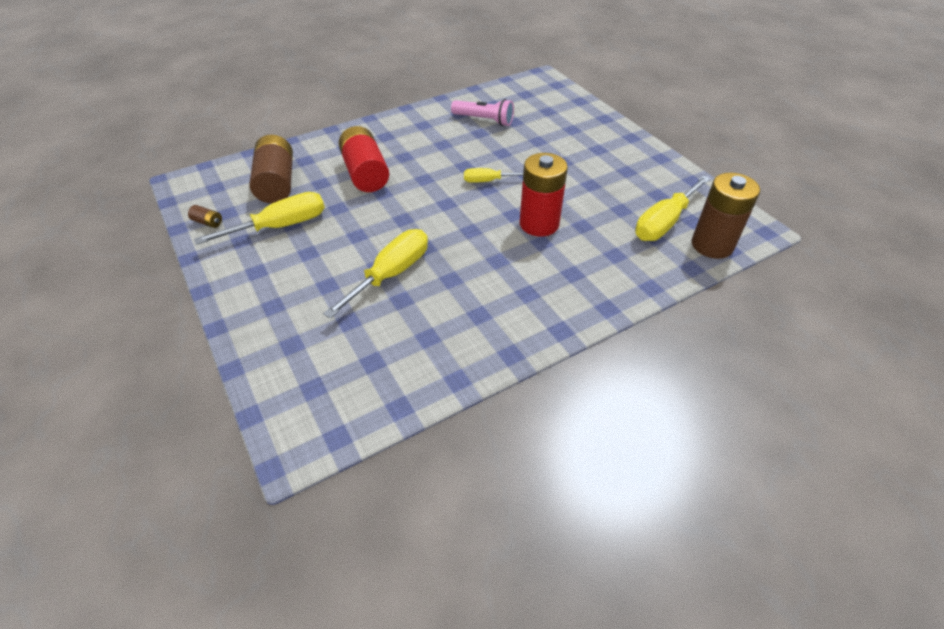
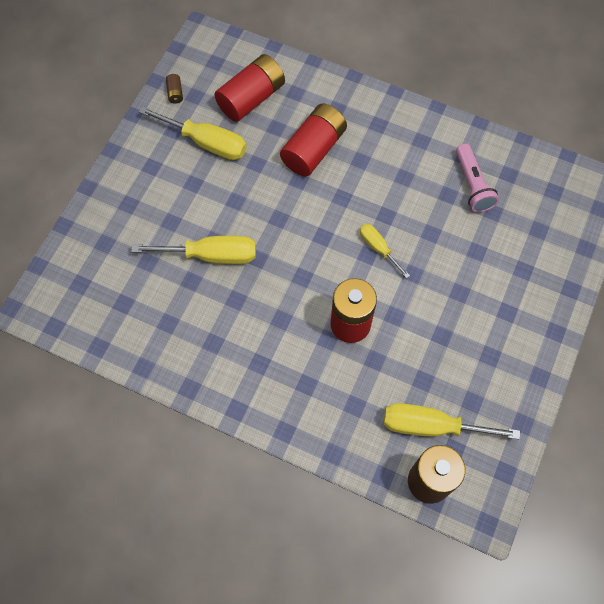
camera: 55 degrees right, 20 degrees up
(276, 183) = (251, 98): brown battery -> red battery

